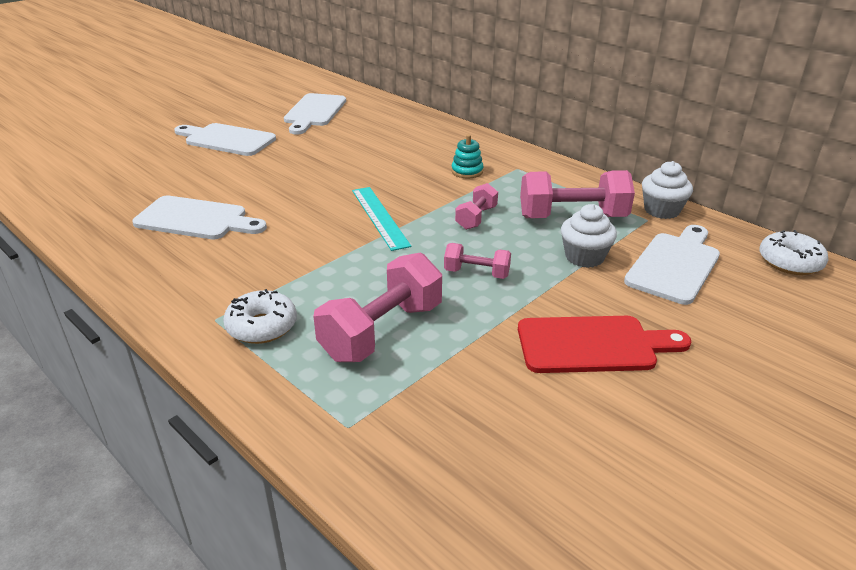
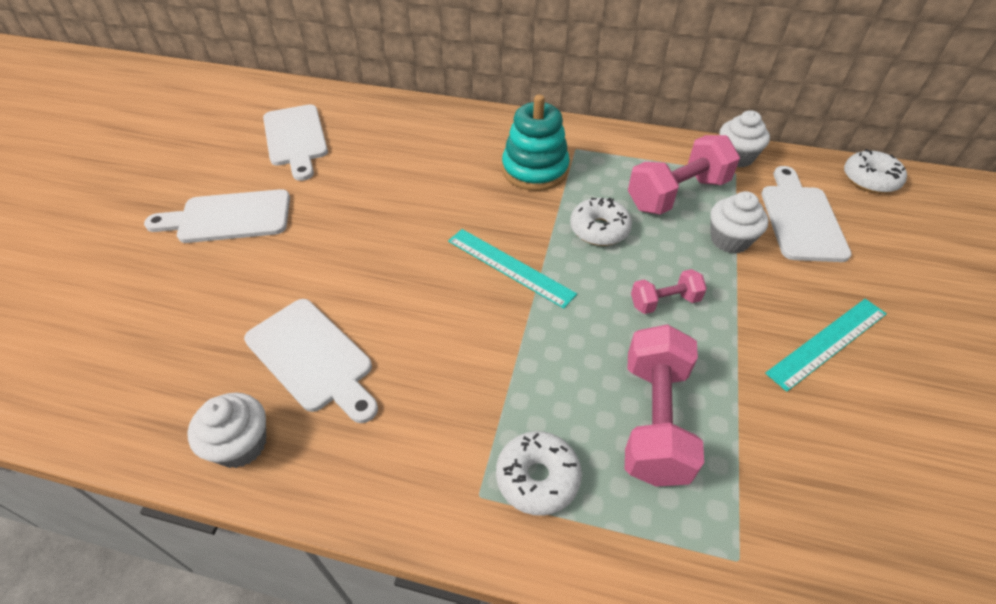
camera: 30 degrees left, 15 degrees up
(111, 243) = (241, 444): none -> white cupcake
(196, 219) = (312, 358): white cutting board -> white cutting board turned 60 degrees clockwise
(467, 171) = (535, 170): turquoise stacking toy -> turquoise stacking toy, size x1.91
(476, 218) = (599, 229): pink dumbbell -> white donut
(593, 345) = (827, 343): red cutting board -> turquoise ruler

